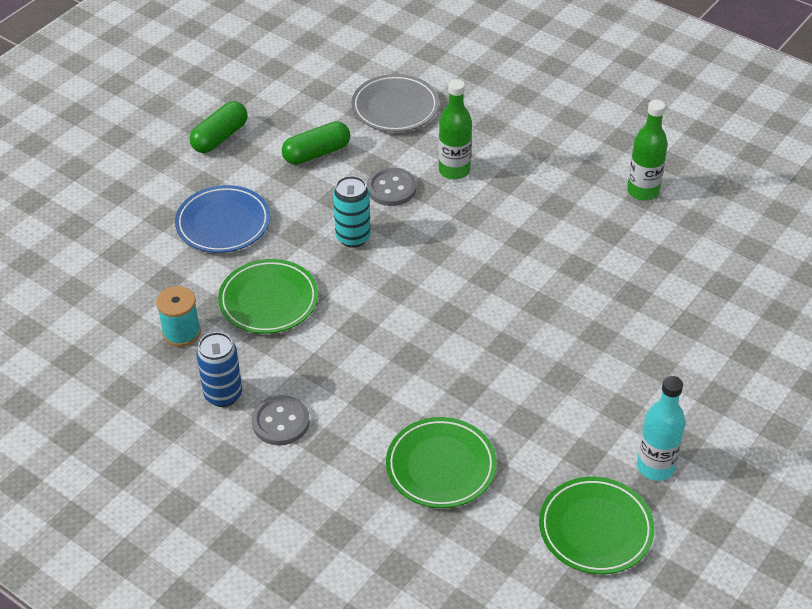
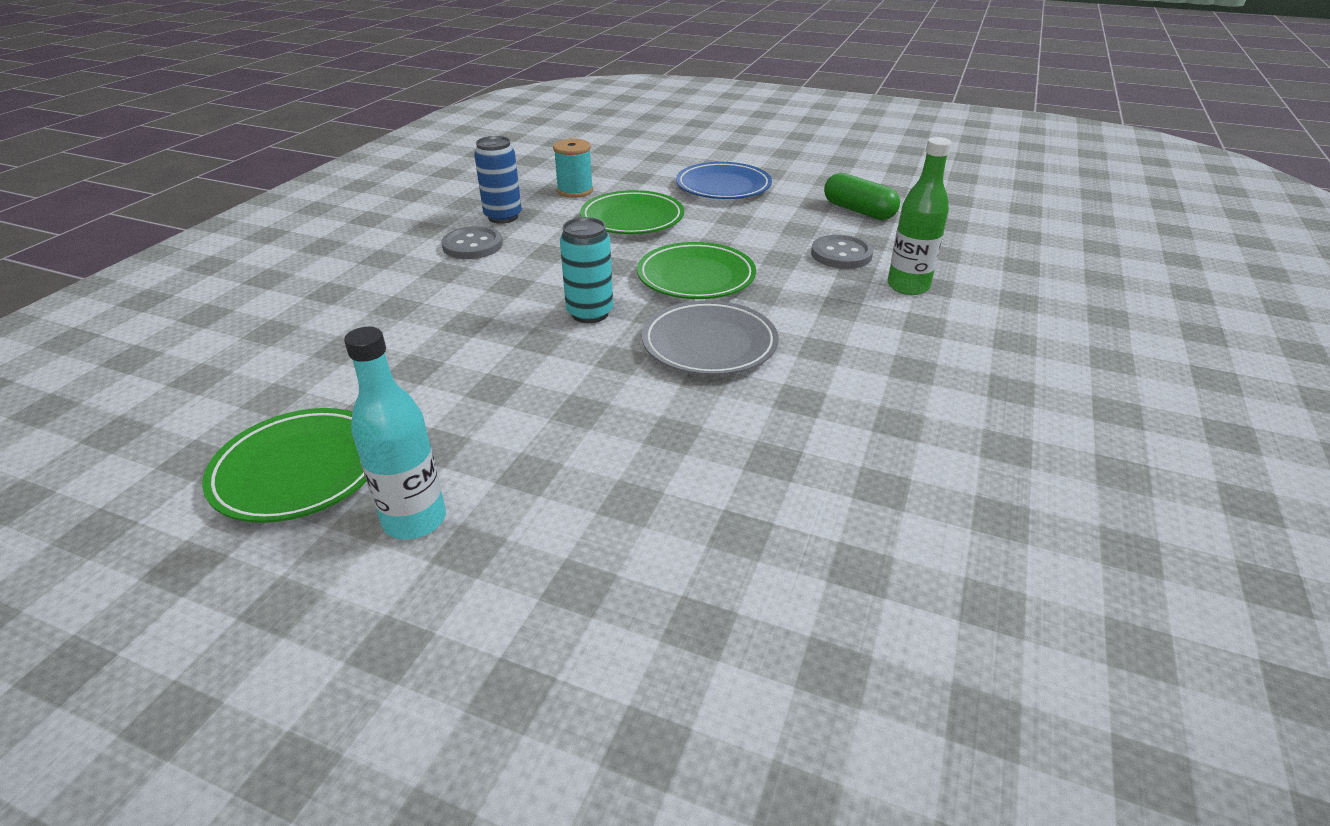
camera: 75 degrees right, 10 degrees down
(220, 137) = (837, 169): green capsule -> none
(353, 237) = (747, 245): turquoise can -> turquoise can (590, 313)
(395, 107) = (977, 239): grey plate -> grey plate (709, 344)
(441, 466) = (415, 338): green plate -> green plate (696, 277)
(643, 191) = (1019, 446): green bottle -> none

